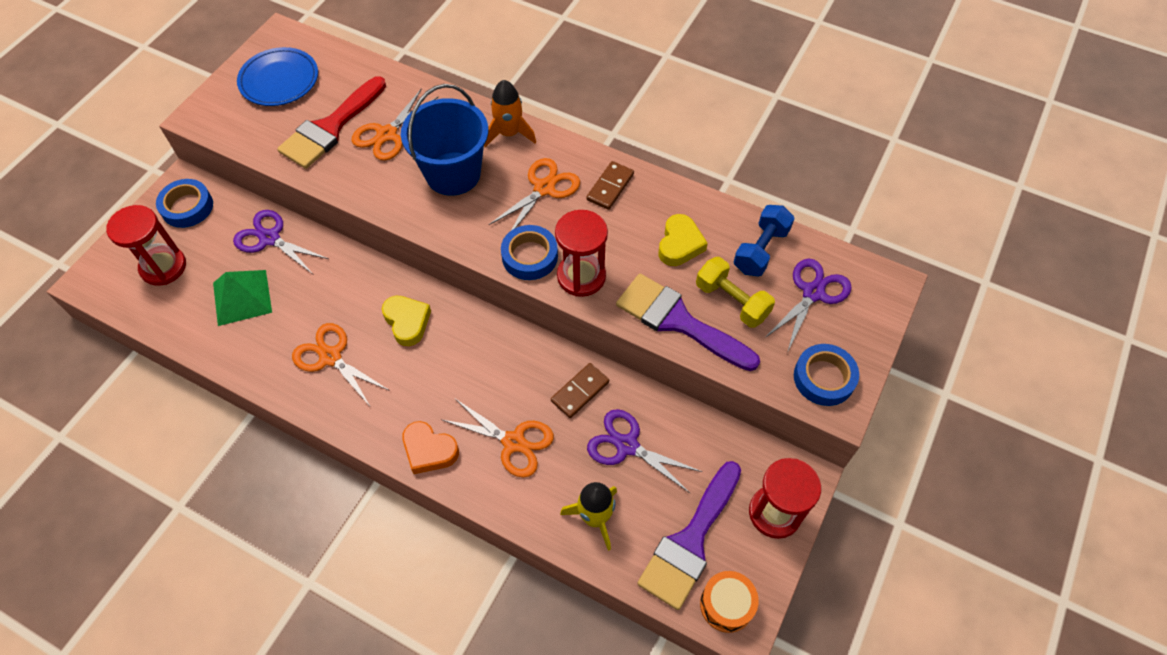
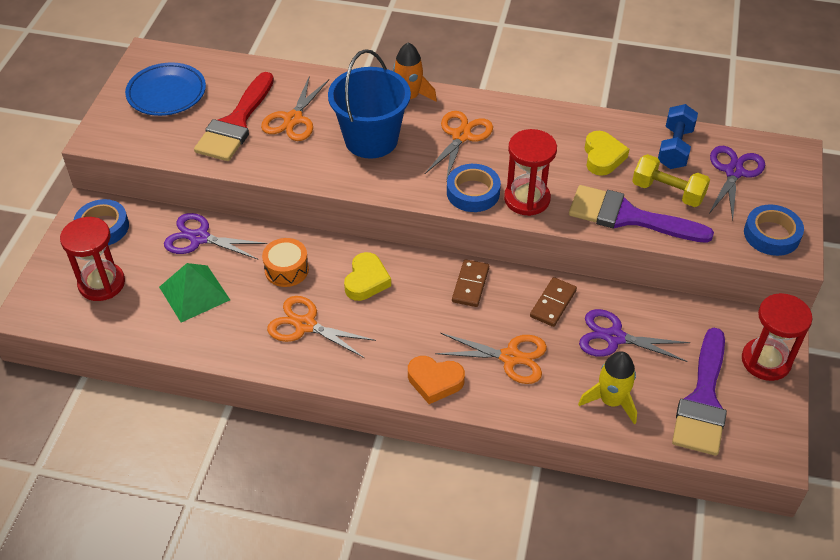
camera: 15 degrees left, 10 degrees down
(407, 322) = (366, 281): yellow heart -> yellow heart turned 60 degrees clockwise
(610, 187) = (520, 124): brown domino -> brown domino (470, 285)
(726, 604) = (756, 442): orange drum -> orange drum (286, 270)

